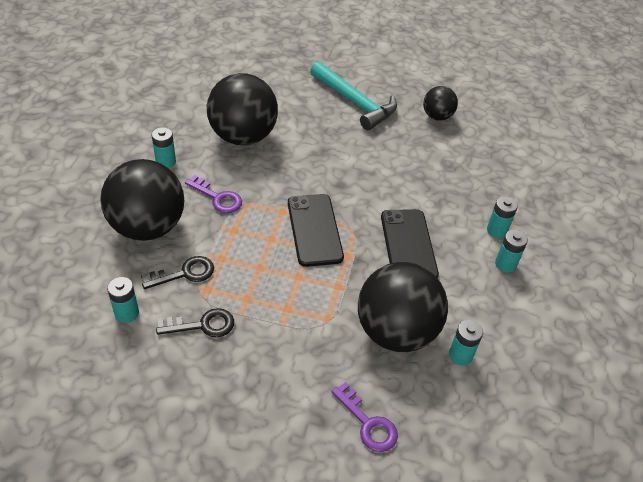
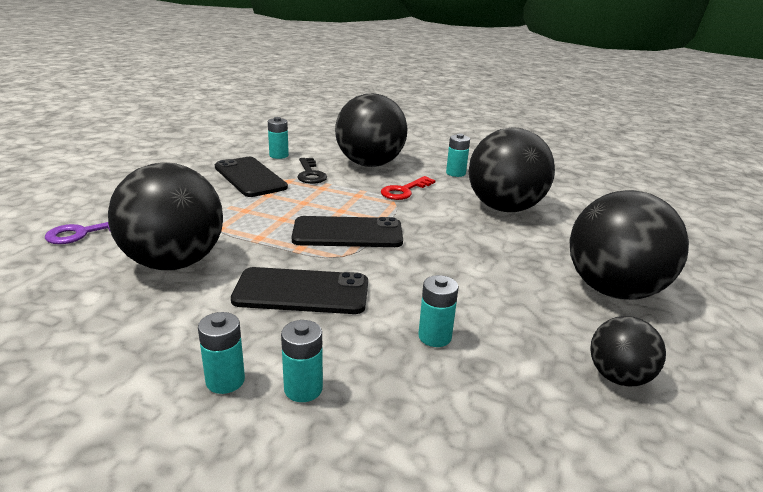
camera: 100 degrees right, 20 degrees down
(202, 325) = (250, 177): black key -> black phone
(218, 198) = (404, 191): purple key -> red key
(355, 102) = (613, 290): turquoise hammer -> black ball
(460, 355) = (105, 301): turquoise battery -> turquoise battery (434, 337)

